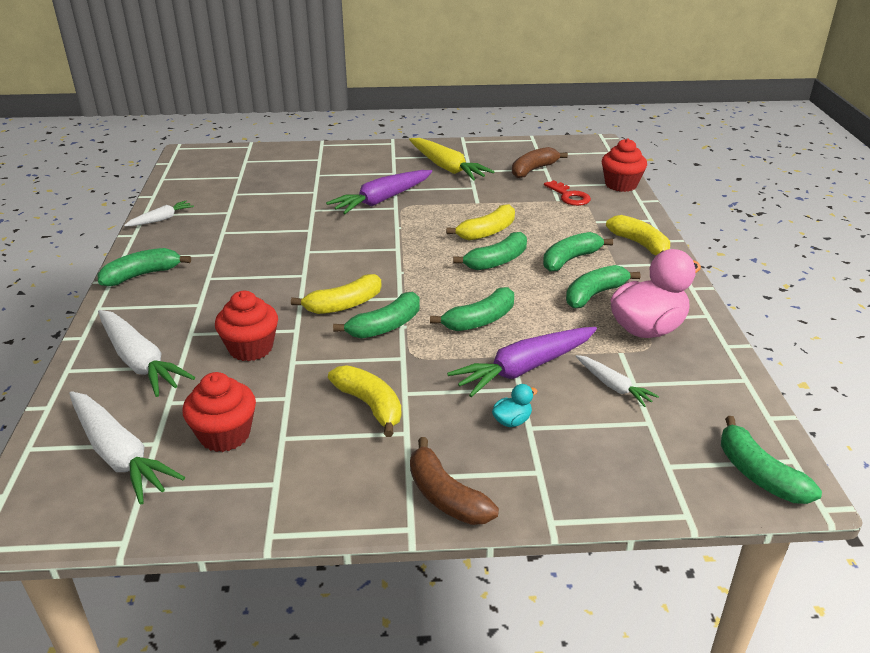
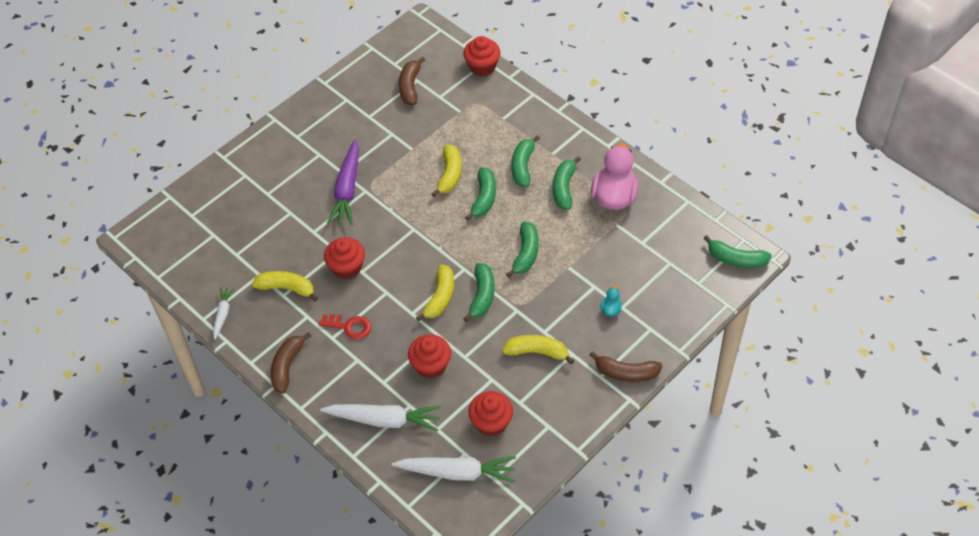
camera: 40 degrees left, 20 degrees up
(142, 275) = (287, 366): green banana -> brown banana
(300, 242) = (347, 267): none -> red cupcake
(447, 167) = (349, 123): yellow carrot -> none
(524, 368) = (583, 271): purple carrot -> none
(569, 196) = (462, 102): red key -> red key (349, 327)
(613, 386) = (634, 251): white carrot -> none
(640, 244) = (548, 124): yellow banana -> yellow banana (287, 288)

